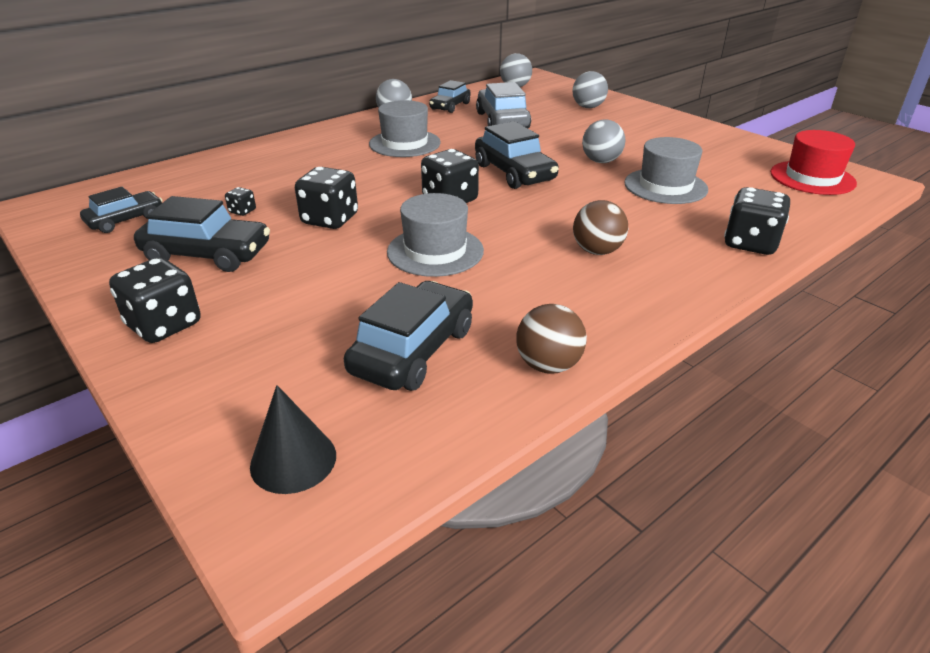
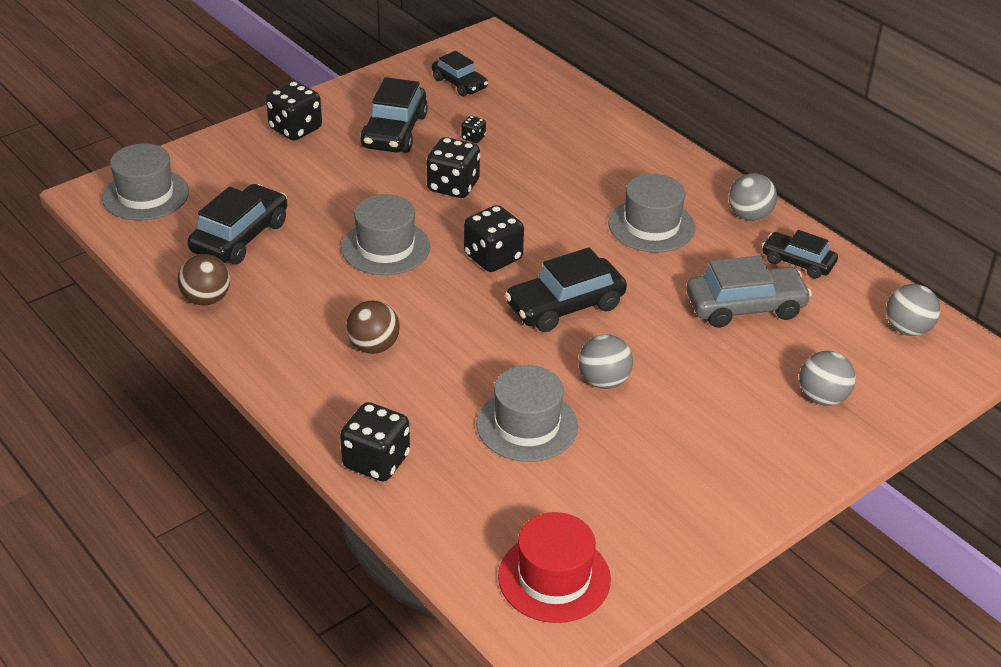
camera: 90 degrees right, 5 degrees up
(293, 460) = (145, 195): black cone -> grey hat
(413, 350) = (240, 237): black car -> black car turned 90 degrees counterclockwise

